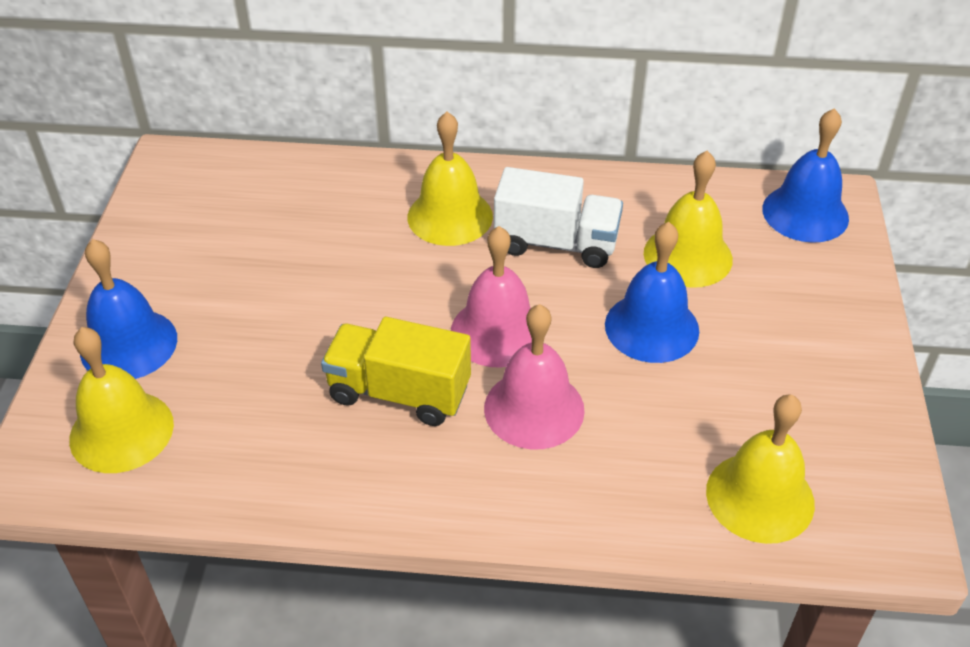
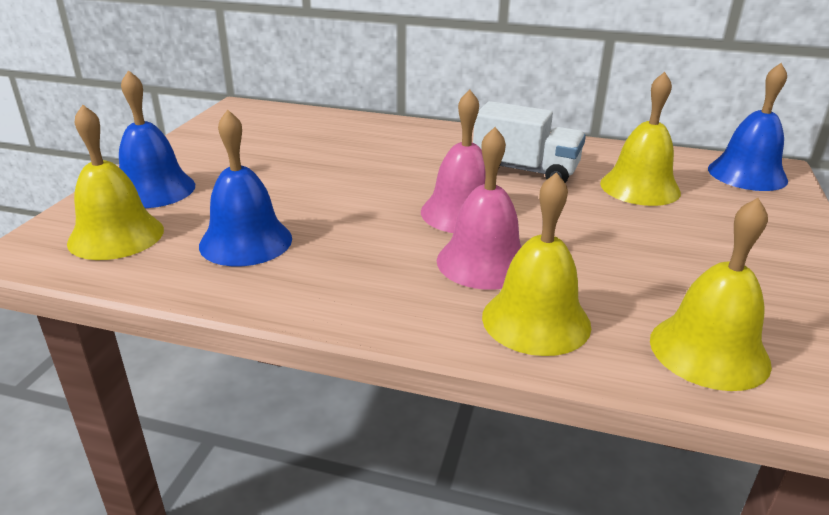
camera: 10 degrees right, 15 degrees down
(399, 392) = (363, 239): yellow truck -> none
(450, 216) = (440, 150): yellow bell -> yellow bell (536, 320)
(651, 327) = (603, 224): blue bell -> blue bell (246, 241)

